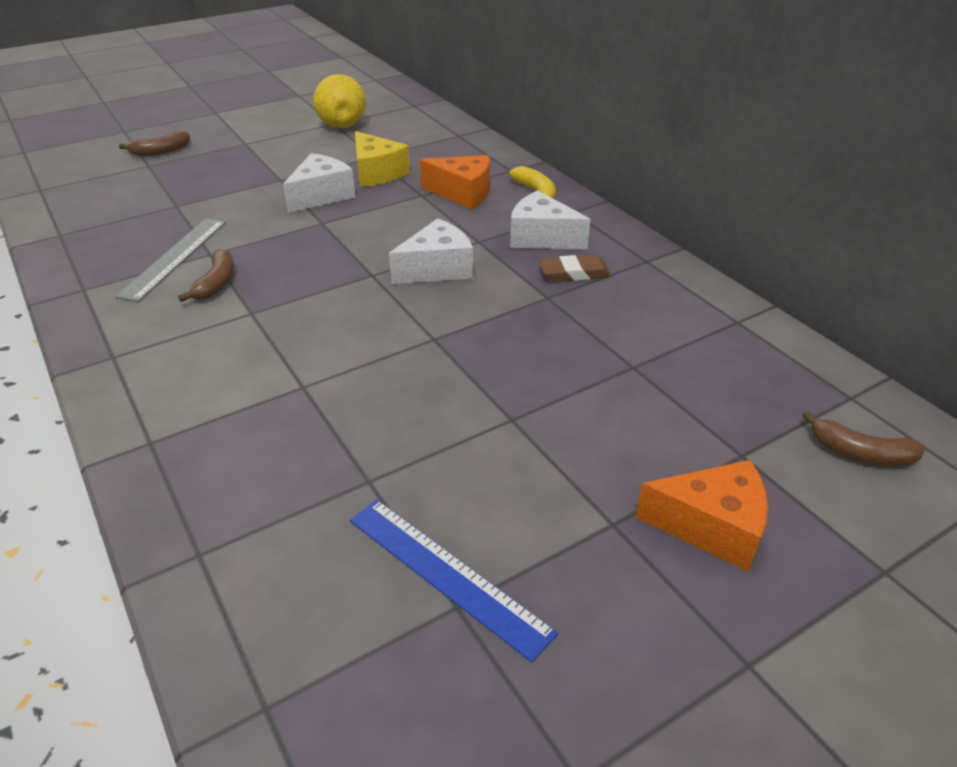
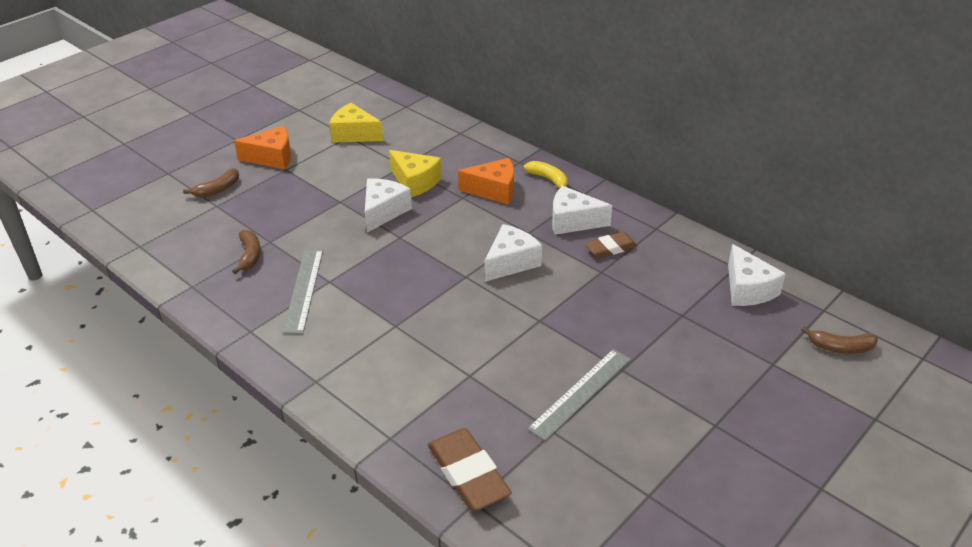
camera: 15 degrees left, 0 degrees up
(216, 512) = (468, 474): none -> brown eraser
(217, 283) = (353, 306): brown banana -> brown banana (250, 255)
(341, 122) = (354, 134): yellow pear -> yellow cheese
(436, 438) = (581, 393): none -> grey ruler
(447, 574) = (633, 478): blue ruler -> none
(712, 527) = (772, 414): orange cheese -> orange cheese (272, 157)
(743, 351) = (747, 289): none -> white cheese

